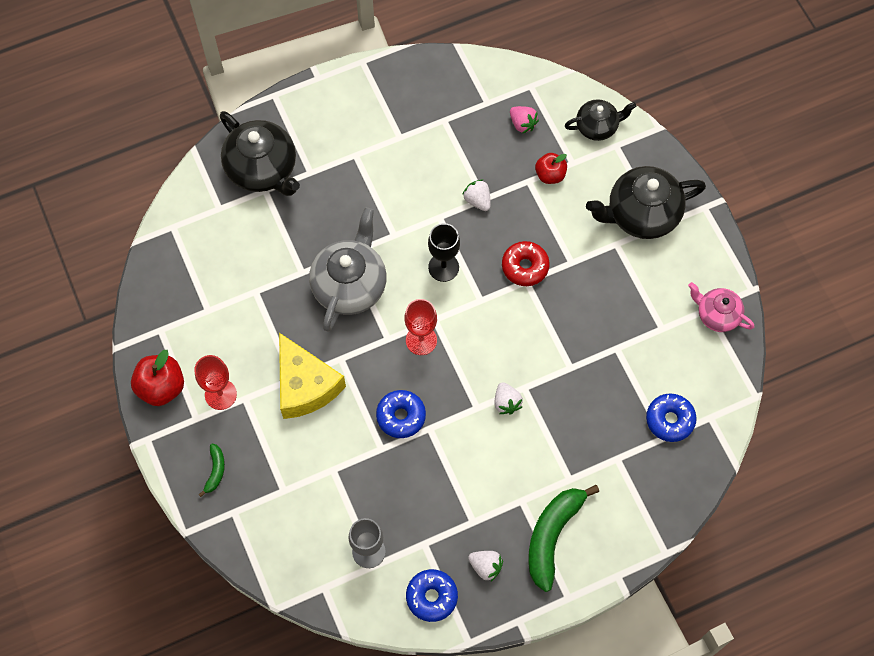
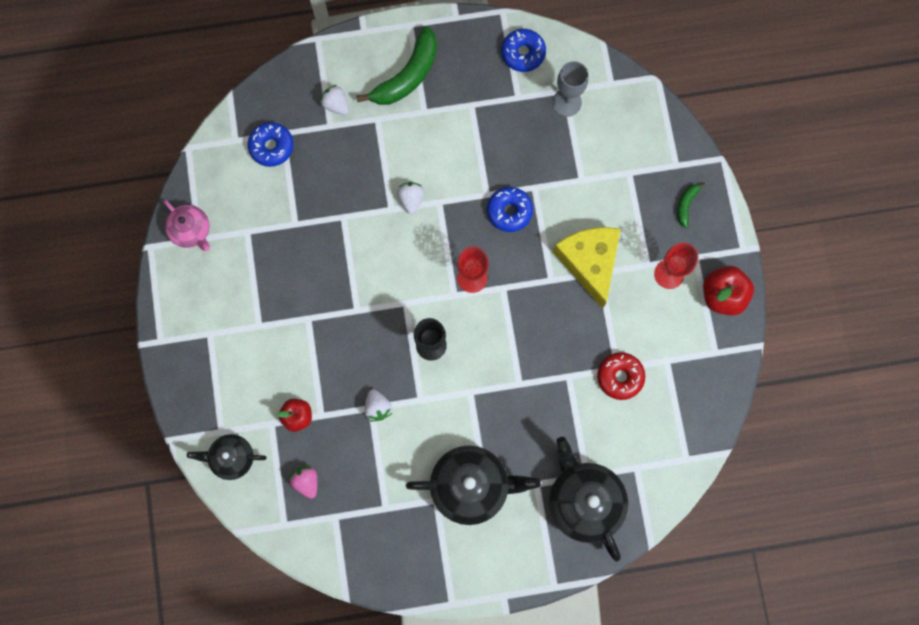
camera: 165 degrees left, 10 degrees up
(350, 285) = (525, 351): grey teapot -> none
(485, 566) = (471, 66): white strawberry -> white strawberry (336, 105)
(525, 267) = (353, 325): red donut -> red donut (620, 377)
(641, 214) = (223, 350): black teapot -> black teapot (471, 485)

